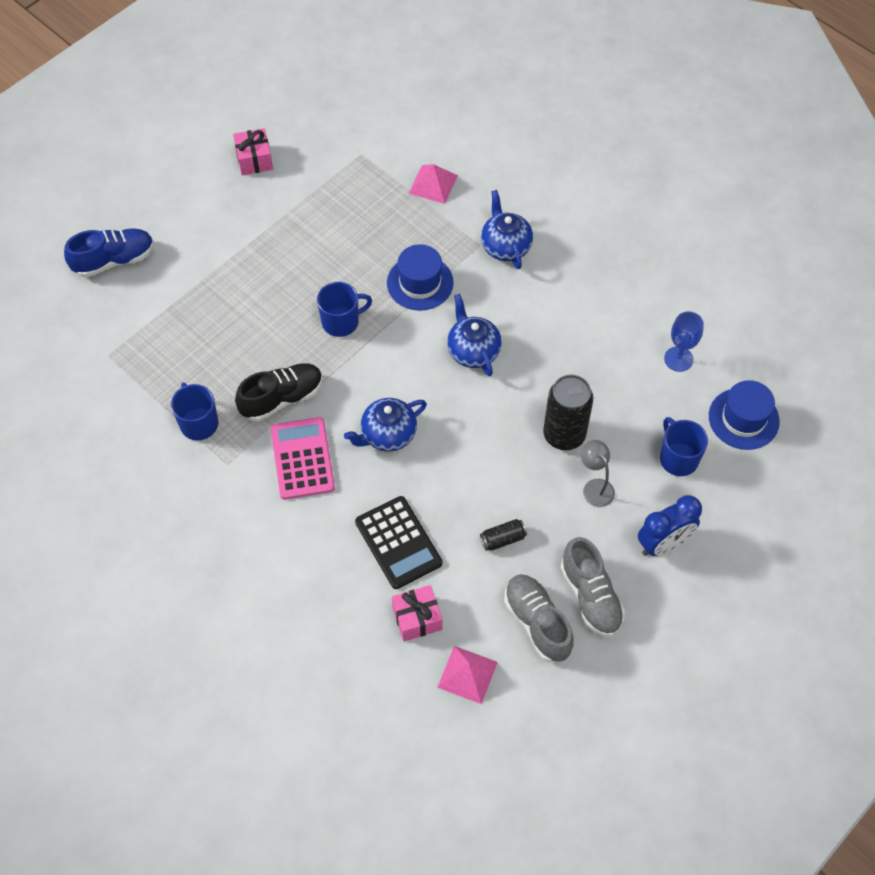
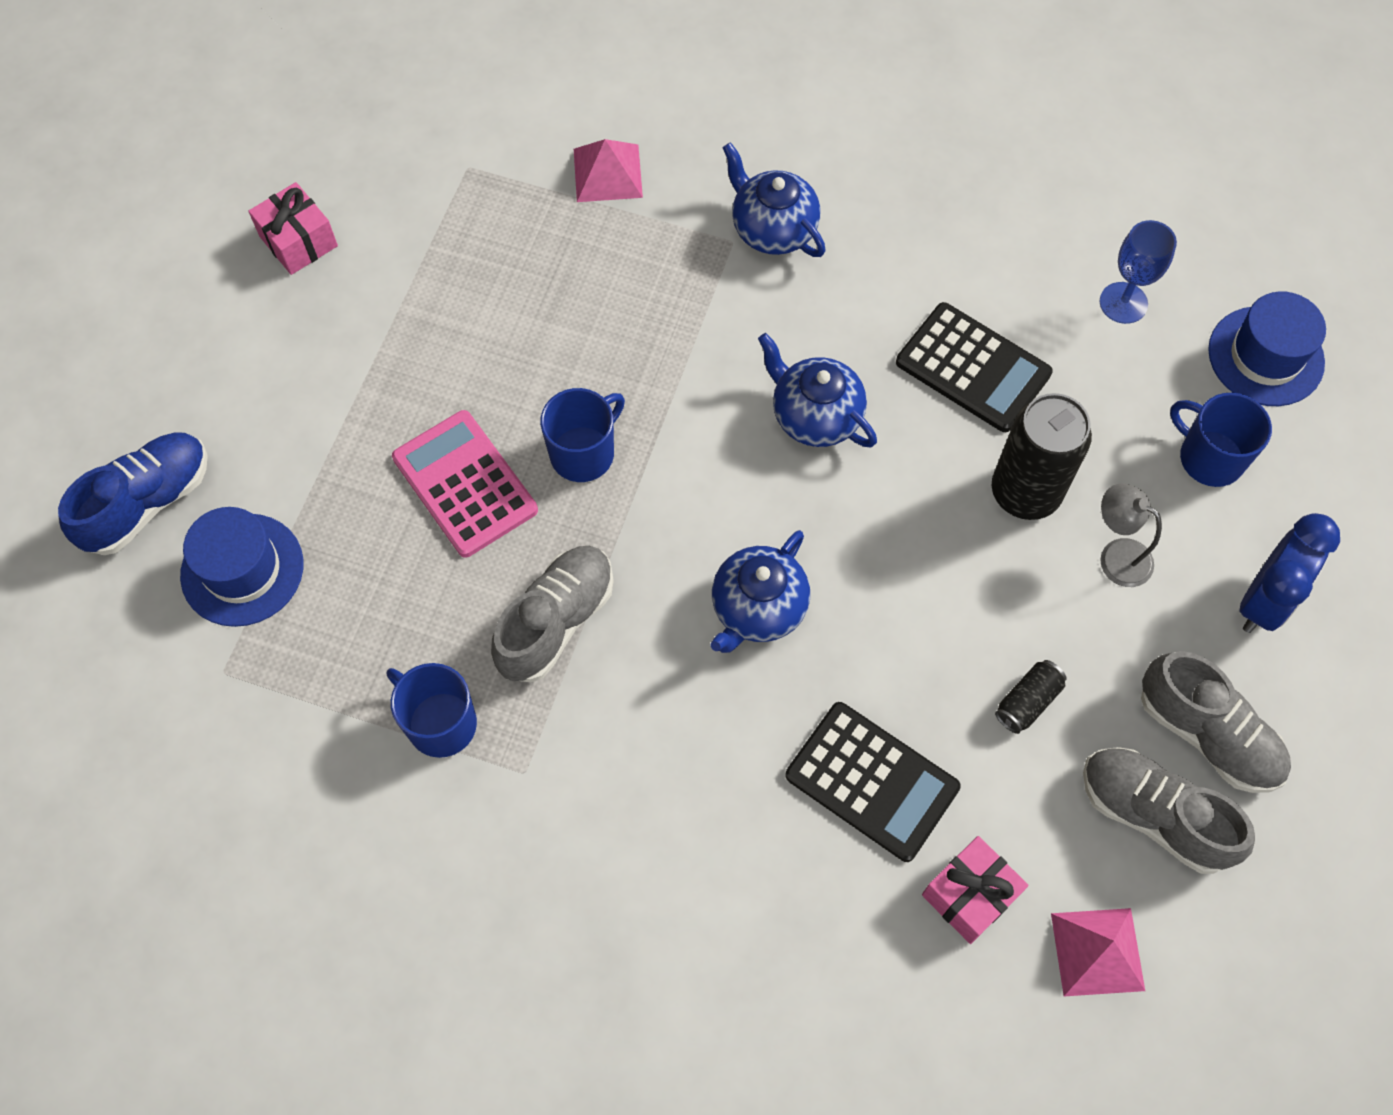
camera: 25 degrees left, 5 degrees up
(282, 398) = (556, 621): black shoe -> grey shoe
(302, 458) = (644, 709): pink calculator -> pink calculator (465, 484)
(420, 283) = (673, 339): blue hat -> blue hat (242, 570)
(573, 360) = (973, 368): none -> black calculator

